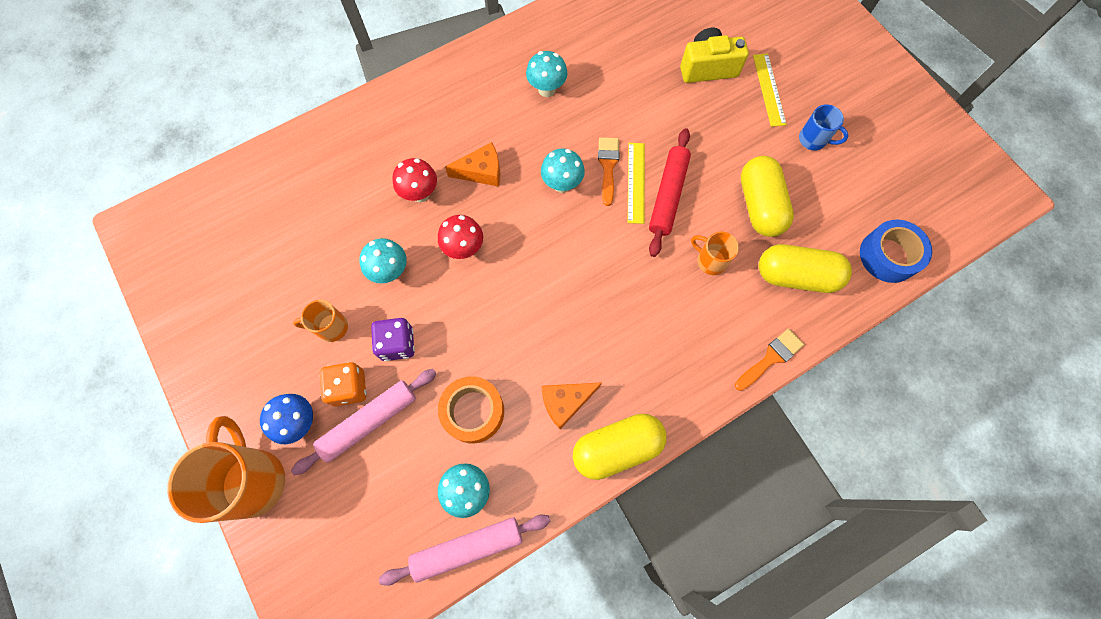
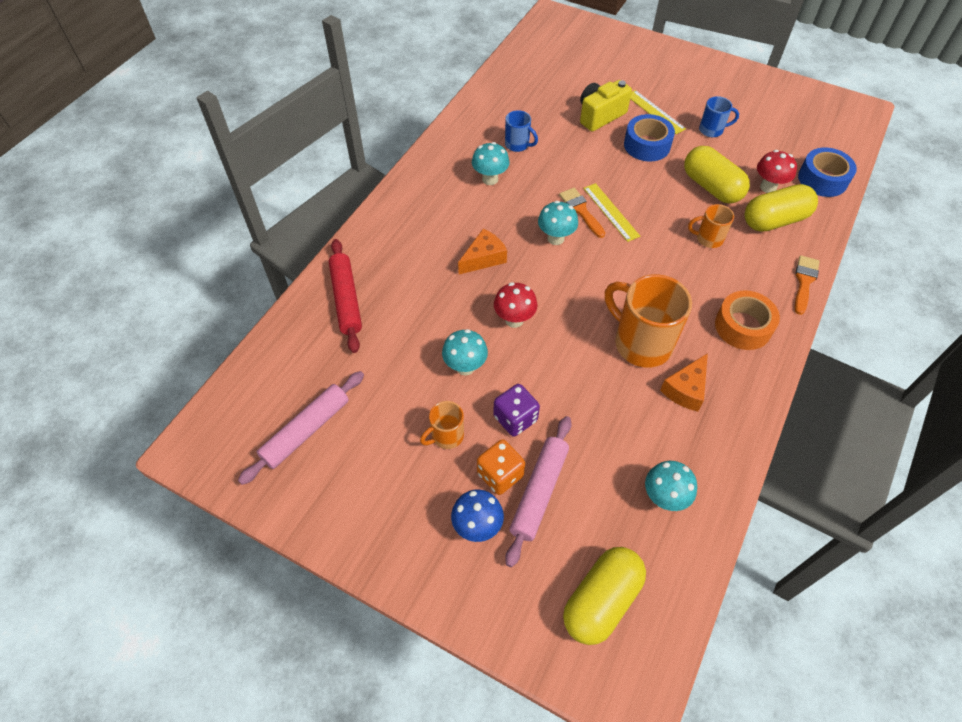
camera: 30 degrees left, 15 degrees down
(253, 479) = (471, 599): orange mug -> orange mug (640, 343)
(420, 194) = (445, 297): red mushroom -> red mushroom (768, 187)
(467, 548) = (700, 543): pink rolling pin -> pink rolling pin (306, 431)
(473, 411) = (619, 436): orange tape -> orange tape (743, 326)
(600, 63) = (518, 145): none -> blue mug
(617, 448) = (751, 401): yellow capsule -> yellow capsule (601, 601)
(668, 196) = (642, 210): red rolling pin -> red rolling pin (346, 299)
(730, 125) = (647, 145): none -> blue tape

